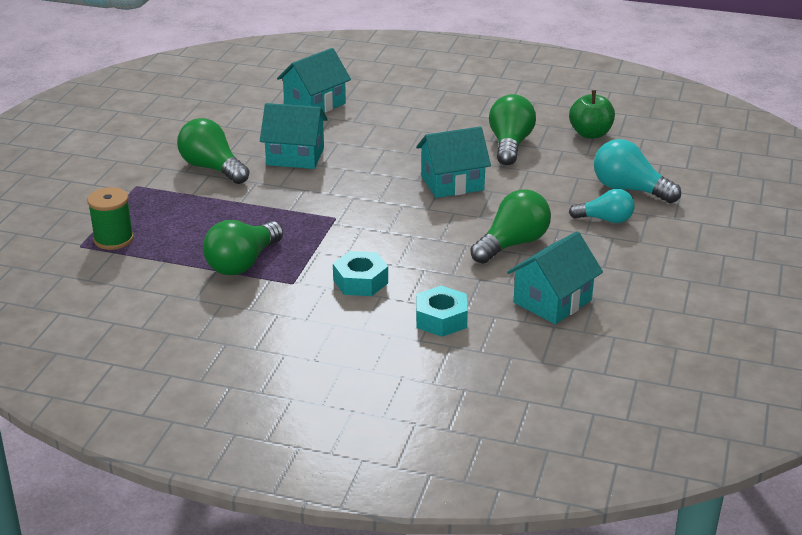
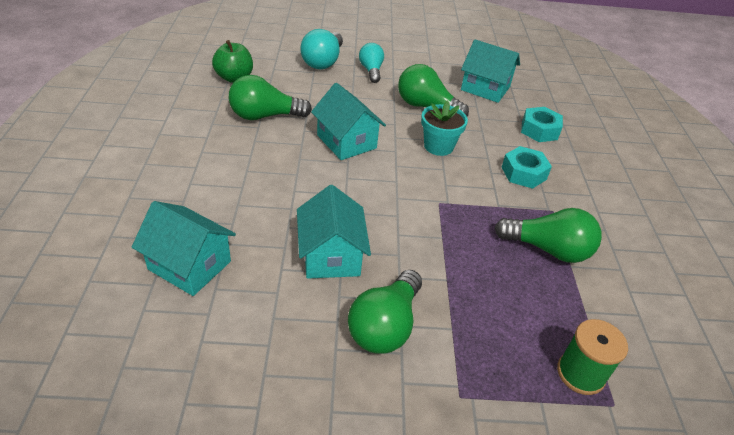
camera: 110 degrees left, 10 degrees up
(428, 236) = (438, 146): none -> turquoise flower pot

